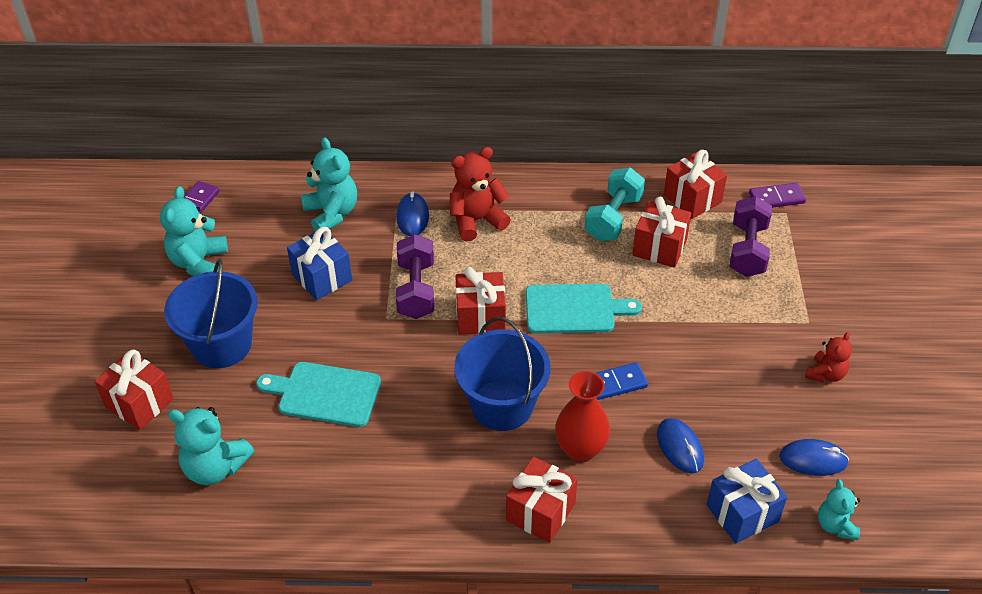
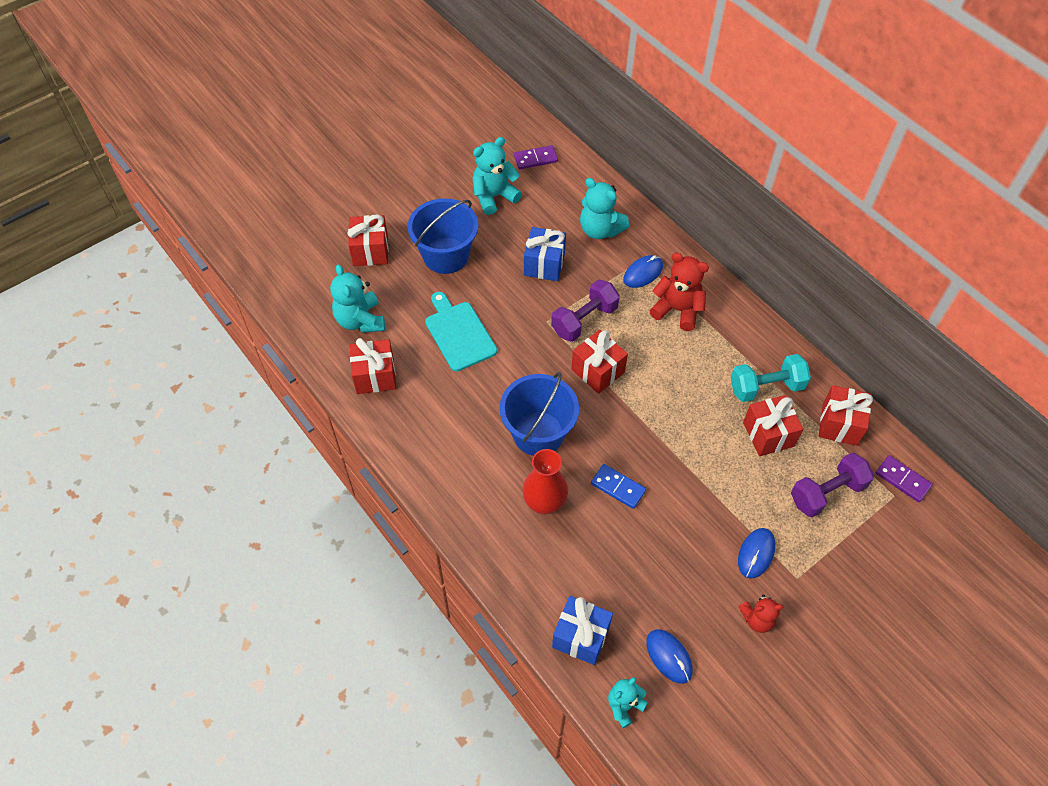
camera: 50 degrees right, 10 degrees up
(332, 213) = (600, 230): turquoise teddy bear -> turquoise teddy bear turned 105 degrees clockwise
(540, 512) = (476, 512): red gift -> red gift (375, 376)
(574, 309) = (658, 420): turquoise cutting board -> none
(680, 447) = (601, 562): blue mouse -> blue mouse (756, 554)

